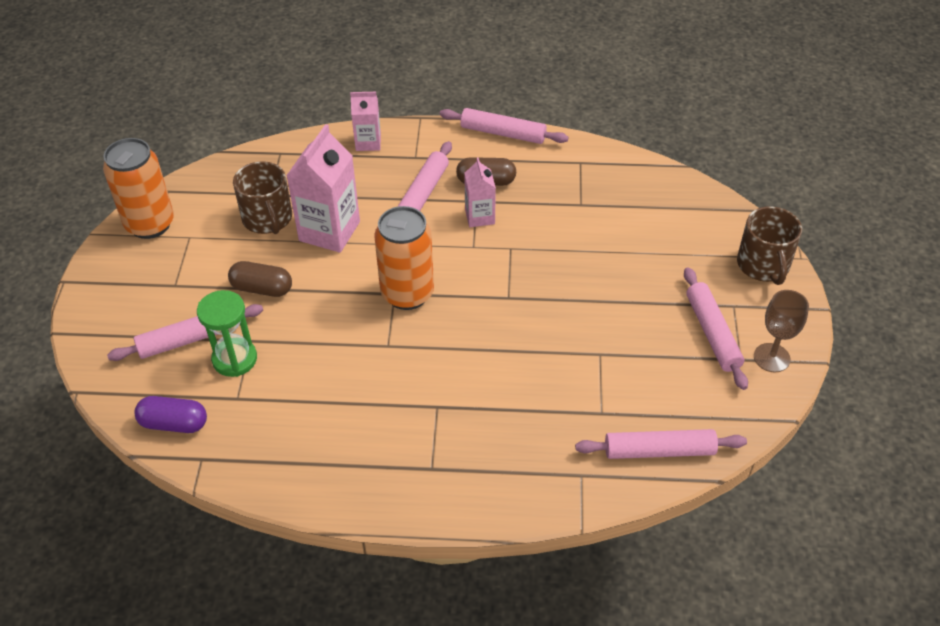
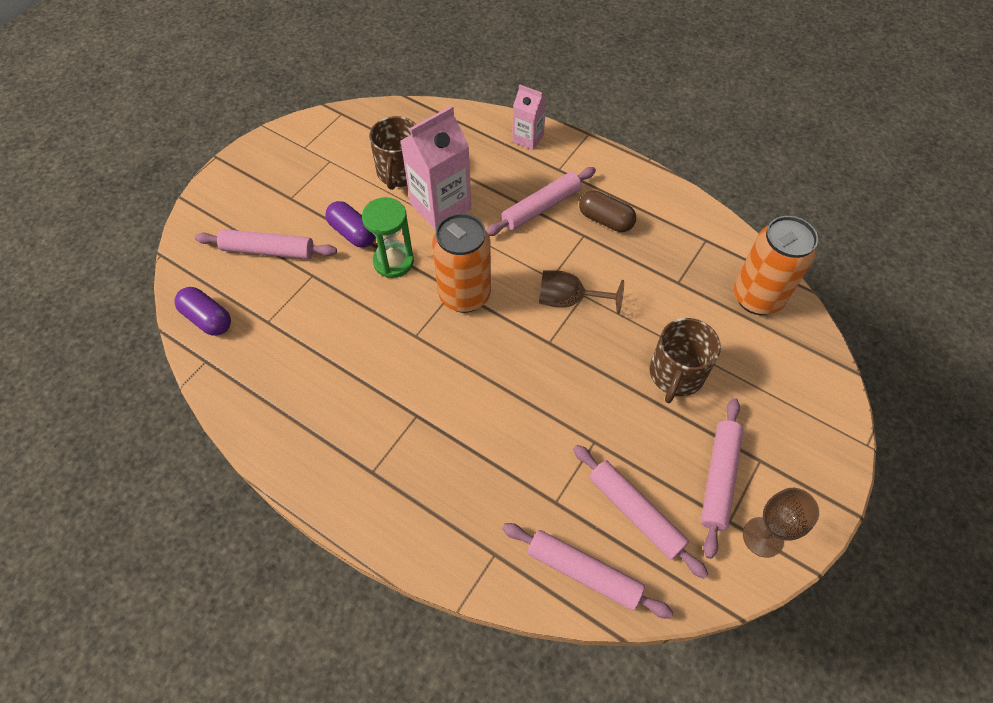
camera: 30 degrees right, 10 degrees up
(150, 224) = (309, 136): orange can -> orange can (757, 297)
(235, 359) = (289, 286): green hourglass -> green hourglass (393, 262)
(262, 288) = (352, 233): brown capsule -> purple capsule
(479, 216) = (576, 251): pink carton -> none
(500, 258) = (568, 300): none -> brown goblet
(503, 133) = (652, 180): pink rolling pin -> pink rolling pin (635, 512)
(763, 265) = (821, 433): brown mug -> brown mug (676, 374)

